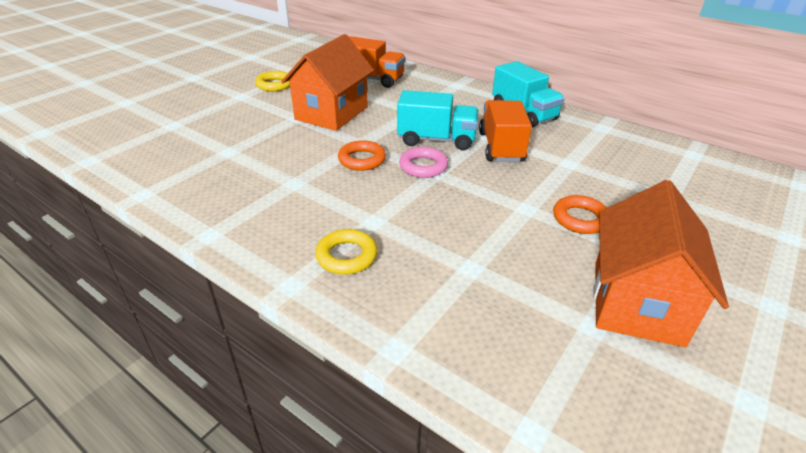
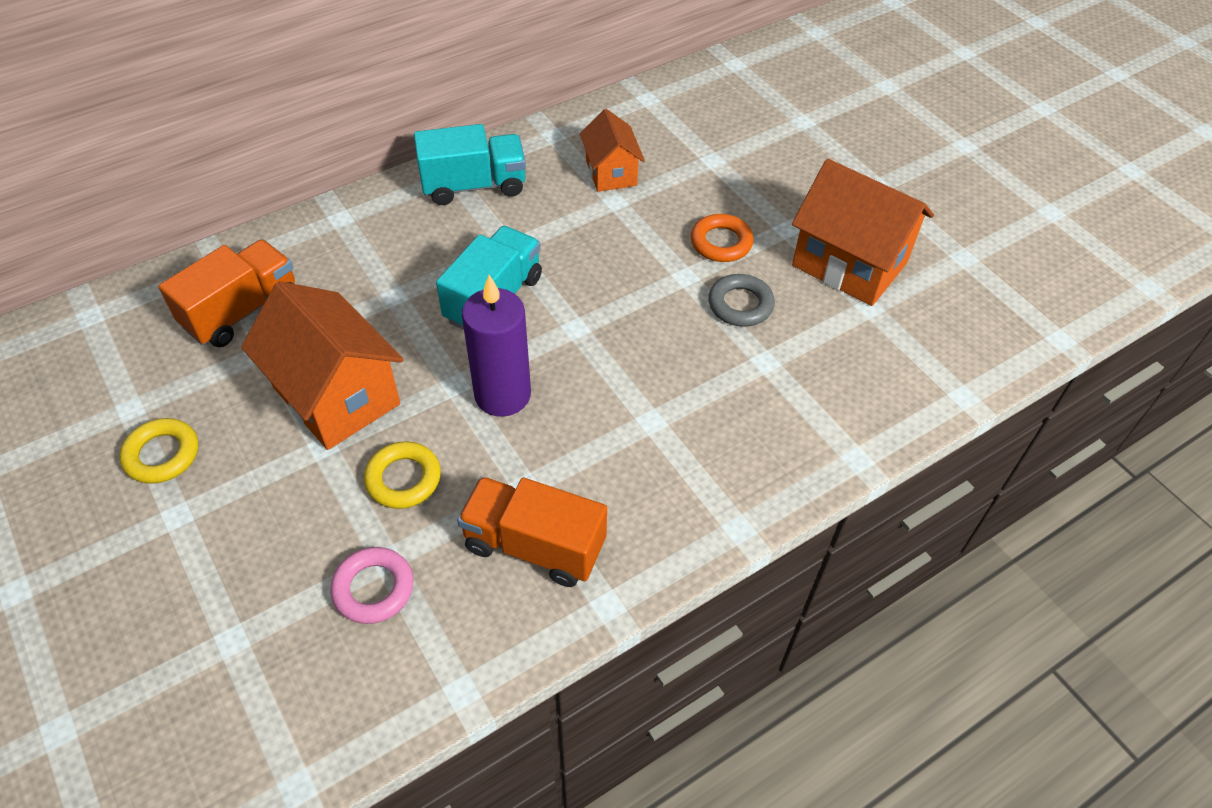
camera: 70 degrees left, 15 degrees up
(346, 256) = (707, 464): yellow ring -> yellow ring (403, 479)
(362, 160) = (502, 395): orange ring -> purple candle
(423, 166) = (554, 335): pink ring -> pink ring (373, 588)
(501, 147) = (547, 244): orange truck -> orange truck (534, 546)
(522, 242) = (740, 305): none -> grey ring
(595, 156) = (611, 173): none -> orange house

